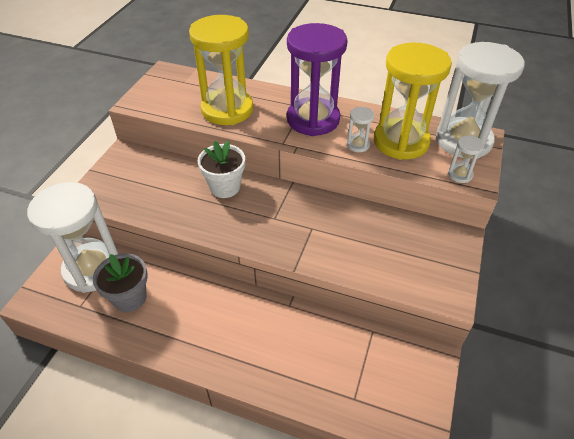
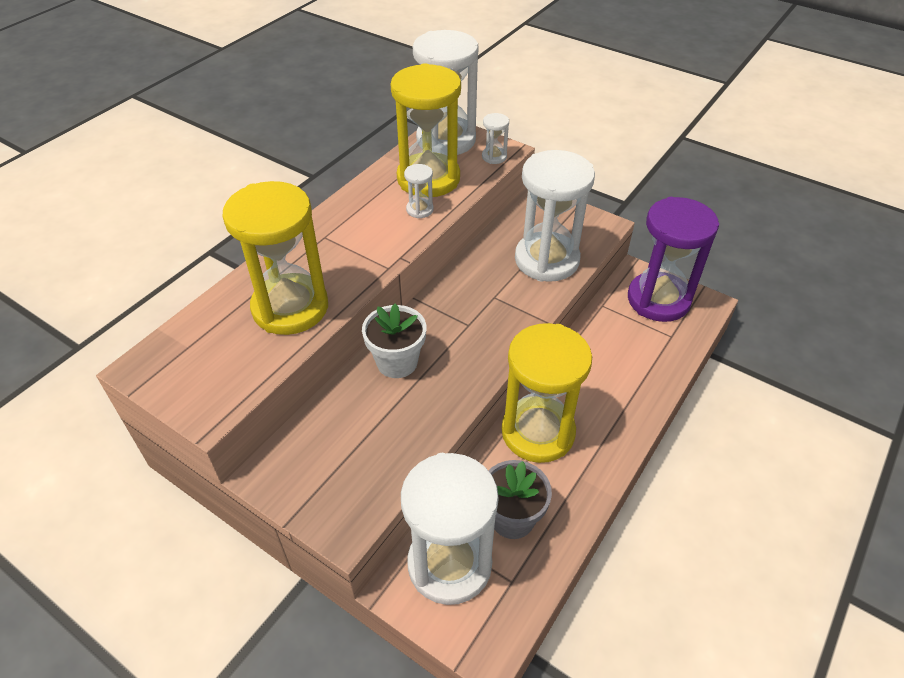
camera: 75 degrees left, 0 degrees up
(209, 301) = (538, 432): none -> yellow hourglass
(313, 119) = (355, 233): purple hourglass -> purple hourglass (658, 300)
(374, 256) = (546, 260): none -> white hourglass

